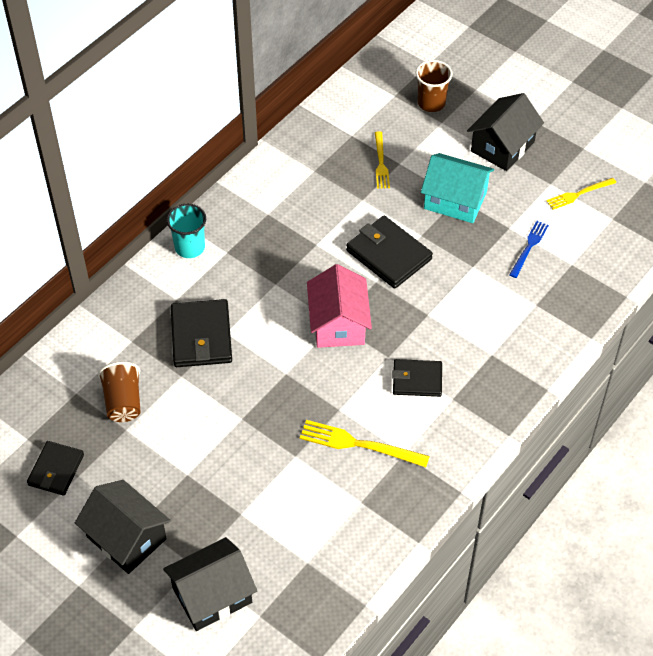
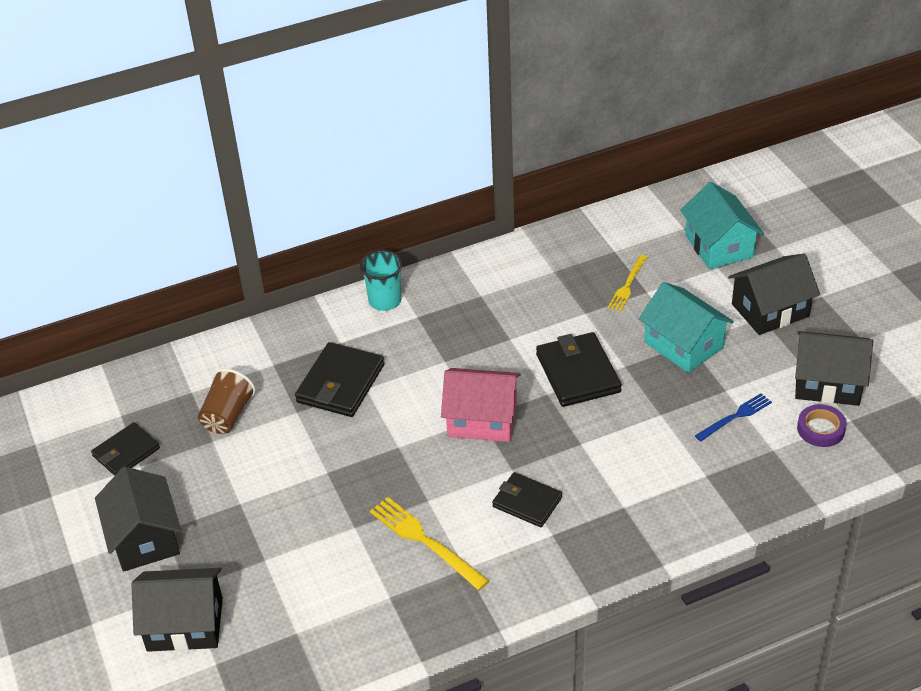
camera: 30 degrees right, 10 degrees down
(338, 323) = (482, 419): pink house -> pink house turned 75 degrees clockwise
(431, 103) = (719, 246): brown cup -> turquoise house
(579, 194) = (827, 383): yellow fork -> black house
(595, 234) = (820, 429): none -> purple tape

